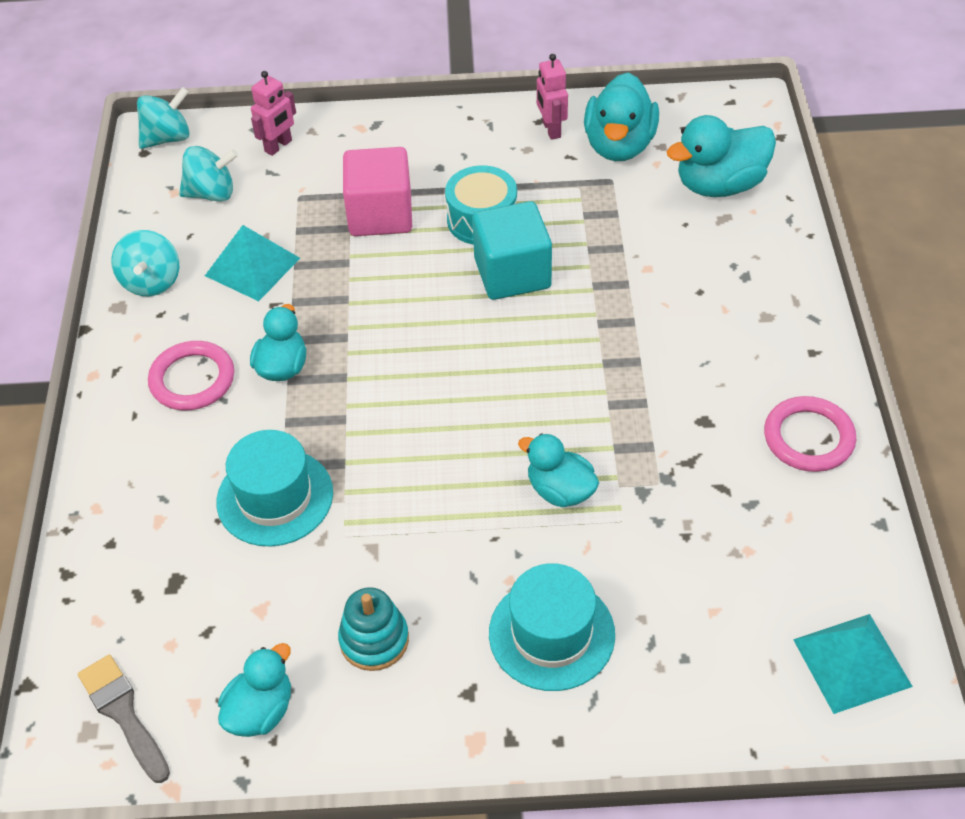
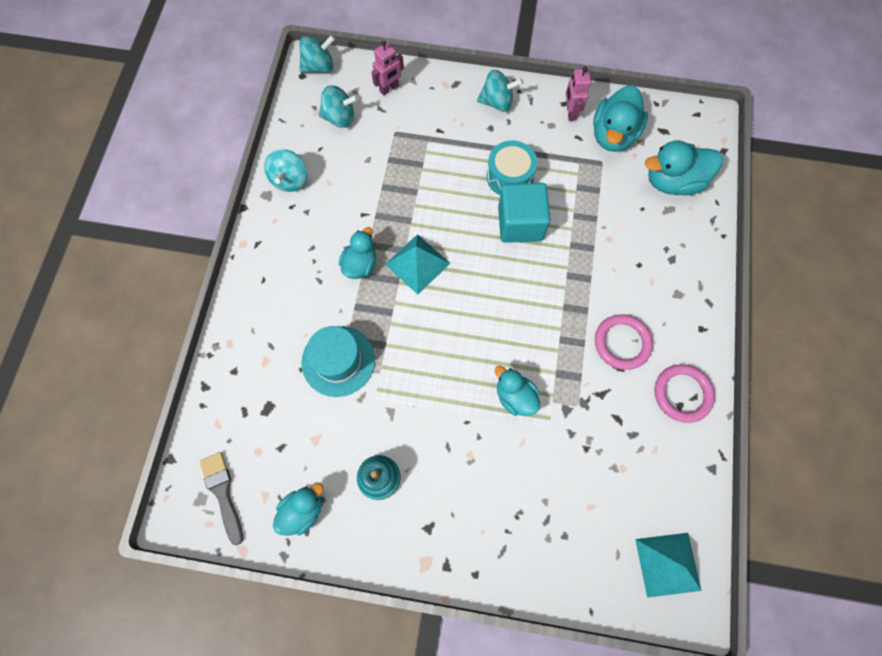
camera: 10 degrees right, 20 degrees up
(192, 379) = (303, 261): pink ring -> pink ring (622, 343)
(252, 267) = (355, 182): turquoise pyramid -> turquoise pyramid (417, 264)
(380, 215) = (444, 158): pink cube -> none
(442, 136) = (497, 102): none -> turquoise spinning top
(551, 634) = (487, 499): turquoise hat -> none

